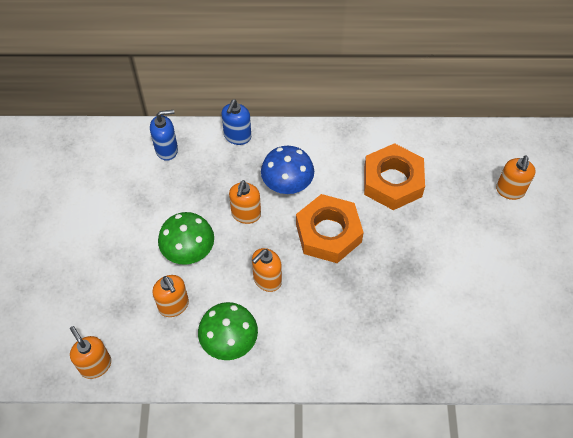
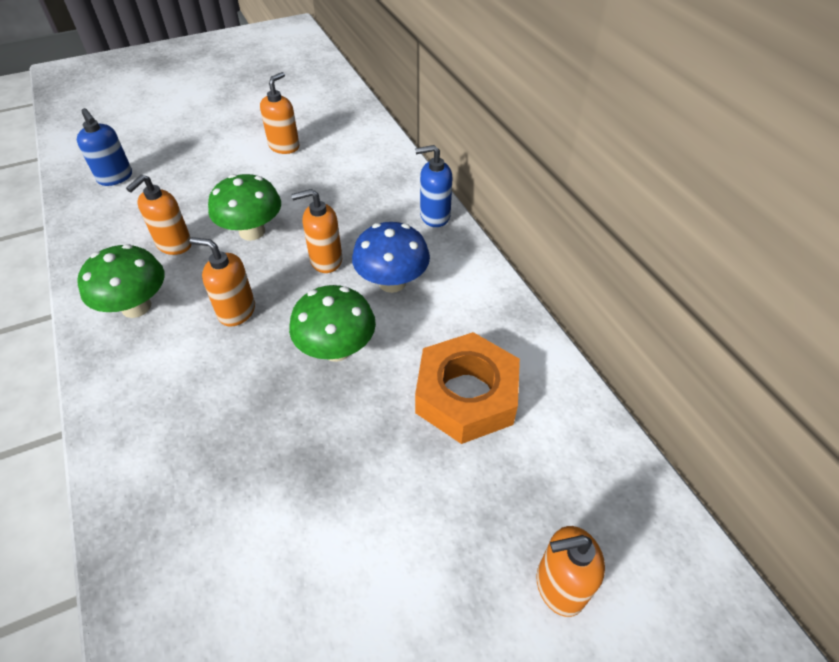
camera: 65 degrees right, 10 degrees down
(95, 365) = (85, 214): orange soap dispenser -> orange soap dispenser (284, 146)
(167, 149) = (379, 171): blue soap dispenser -> blue soap dispenser (115, 178)
(328, 233) = (336, 349): orange nut -> green mushroom

